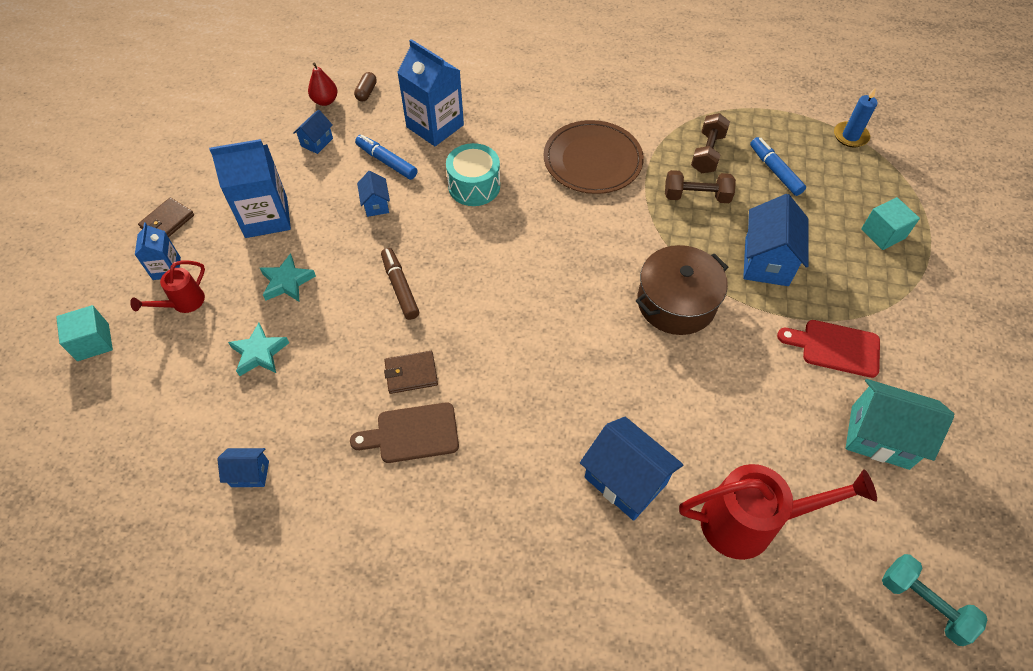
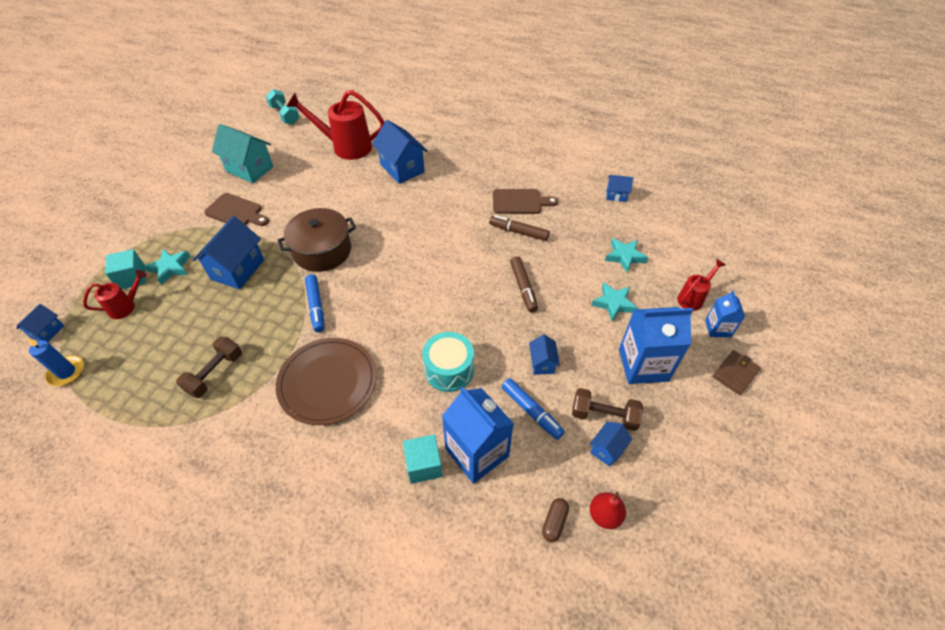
camera: 170 degrees left, 5 degrees down
(93, 342) = (750, 279): turquoise cube -> turquoise cube (423, 465)
(411, 373) = (518, 232): brown wallet -> brown marker
(696, 196) = (255, 330): brown dumbbell -> brown dumbbell (604, 416)
(775, 171) = (168, 345): blue marker -> blue marker (316, 306)
(835, 347) = (236, 212): red cutting board -> brown cutting board
(849, 252) = (171, 268): none -> turquoise star
(856, 201) = (126, 307): none -> red watering can
(910, 167) = (48, 331): none -> blue house

